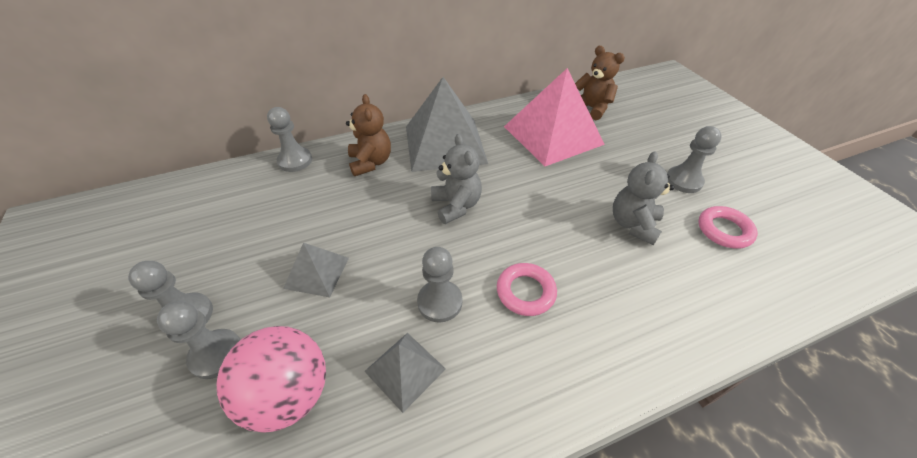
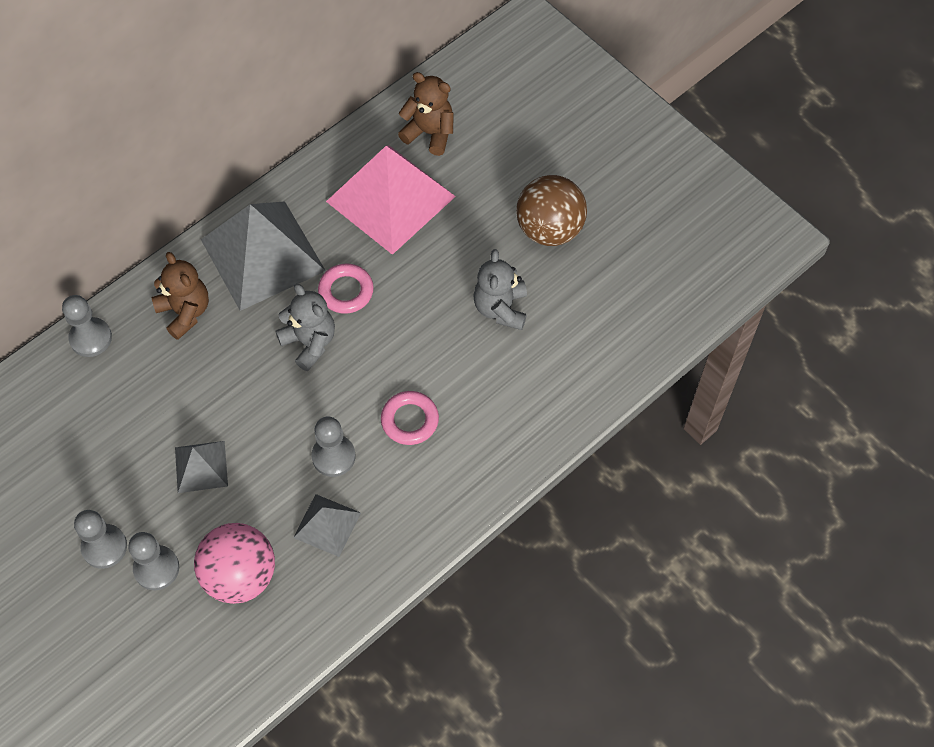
camera: 20 degrees left, 15 degrees up
(683, 181) = (549, 229): grey pawn -> brown ball
(724, 230) = (591, 287): pink ring -> pink ring (346, 291)

